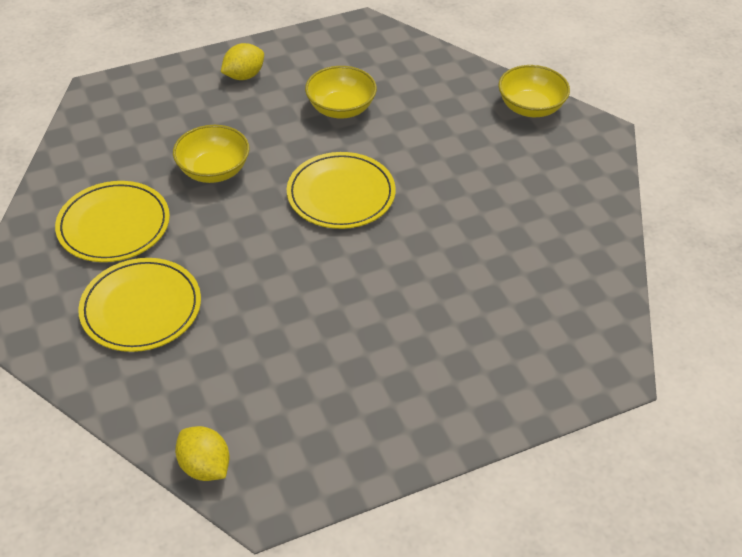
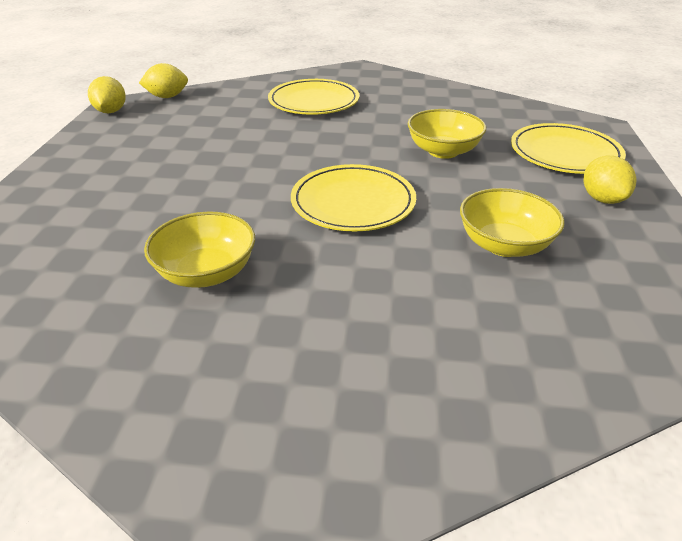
camera: 120 degrees right, 10 degrees down
(114, 225) = (407, 106): yellow plate -> yellow plate (564, 153)
(285, 495) = (111, 111): none -> yellow lemon
(530, 107) = (399, 450): yellow bowl -> yellow bowl (206, 273)

